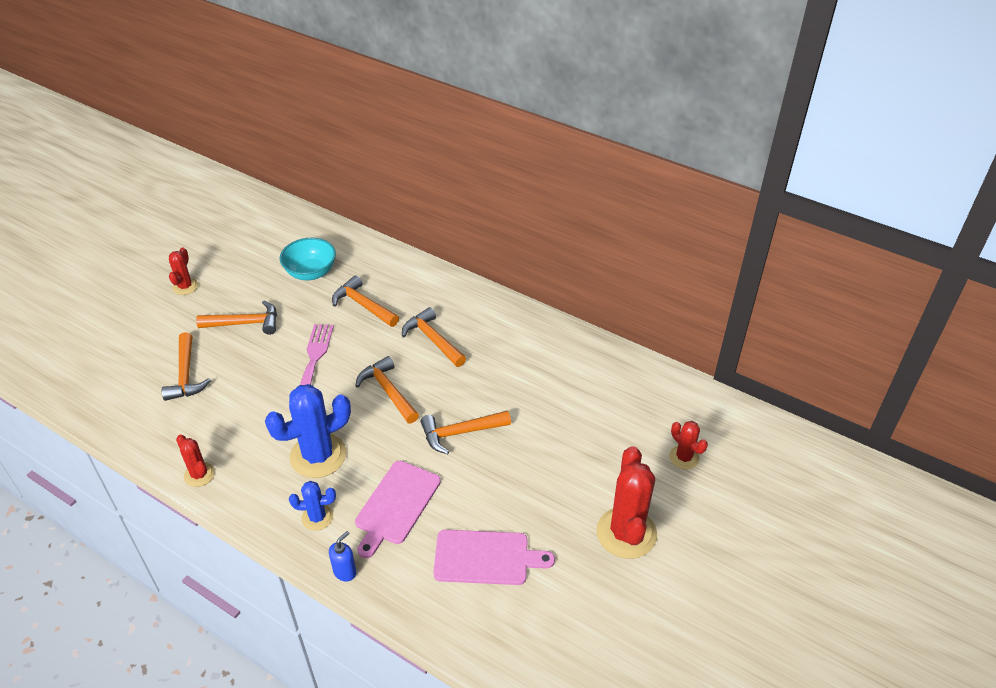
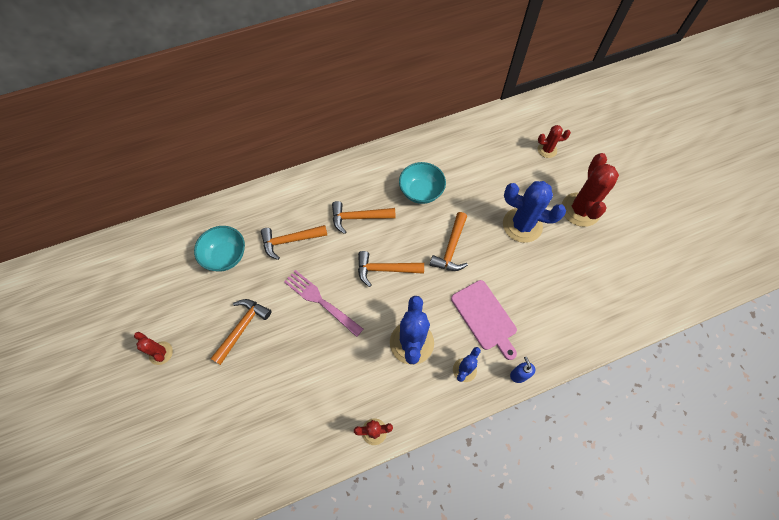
camera: 55 degrees left, 20 degrees up
(186, 375) = (264, 397): orange hammer -> none
(486, 558) = (555, 289): pink cutting board -> none
(510, 372) = (421, 192): none -> turquoise bowl
(549, 483) = (522, 225): none -> blue cactus
(626, 533) = (580, 210): red cactus -> red cactus turned 60 degrees clockwise

